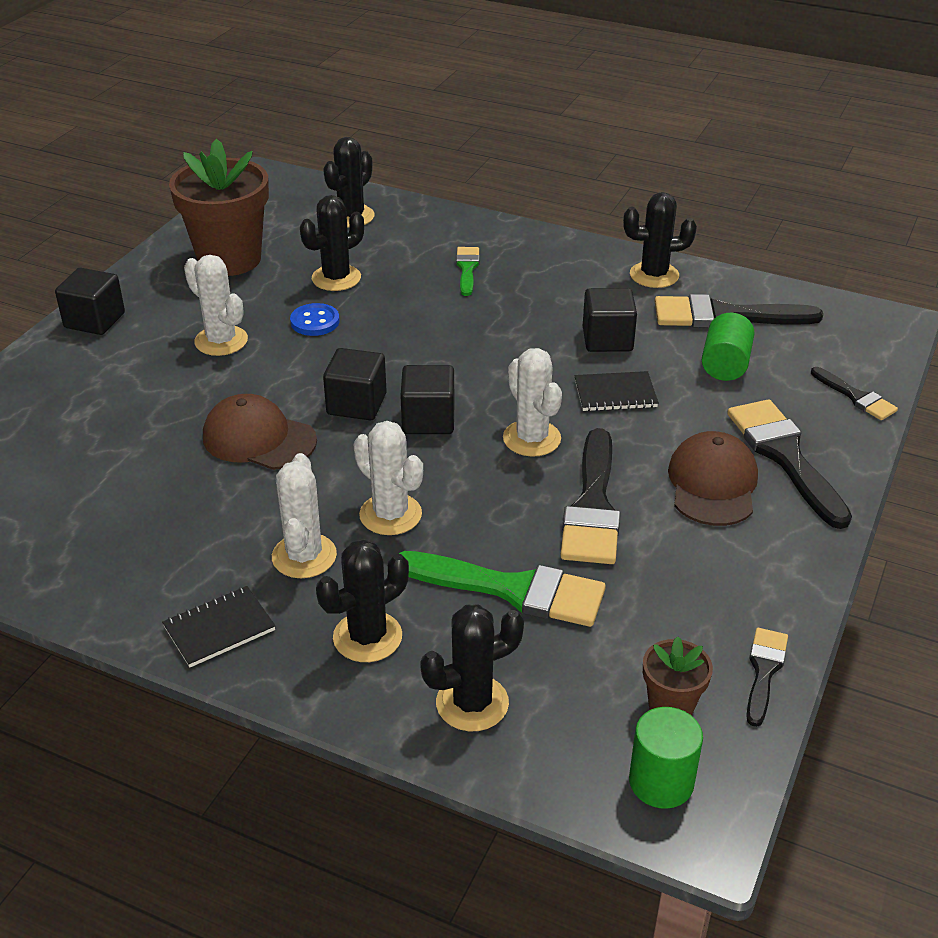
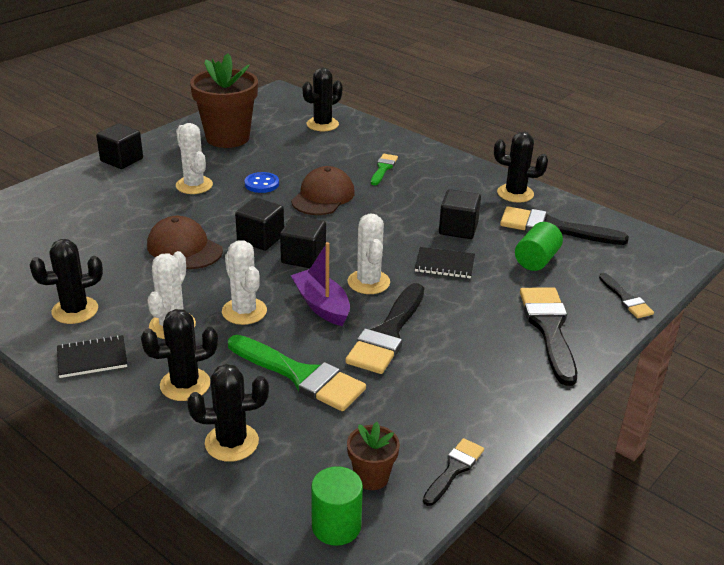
camera: 15 degrees right, 5 degrees down
(336, 278) = (291, 160): black cactus -> black cactus (75, 310)
(488, 484) = (321, 305): none -> purple boat
(712, 484) = (484, 336): brown cap -> brown cap (323, 196)

